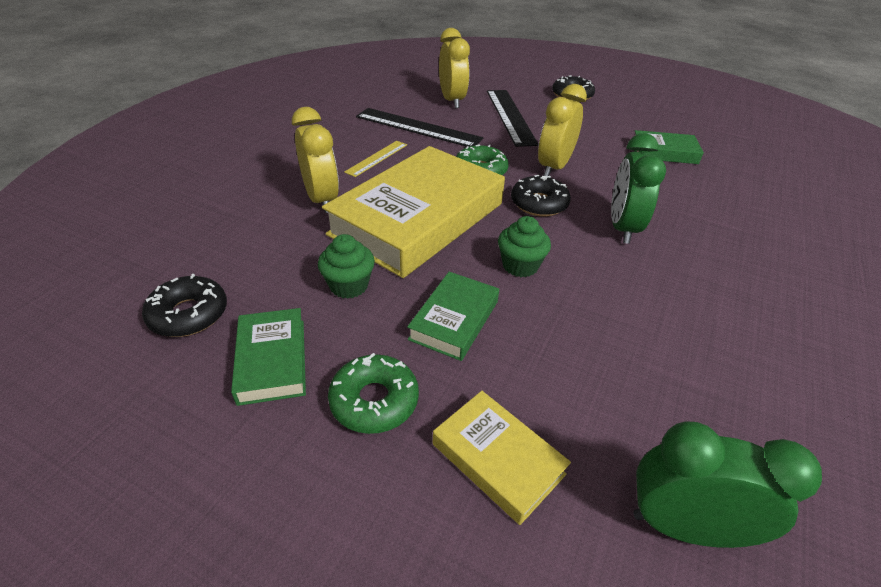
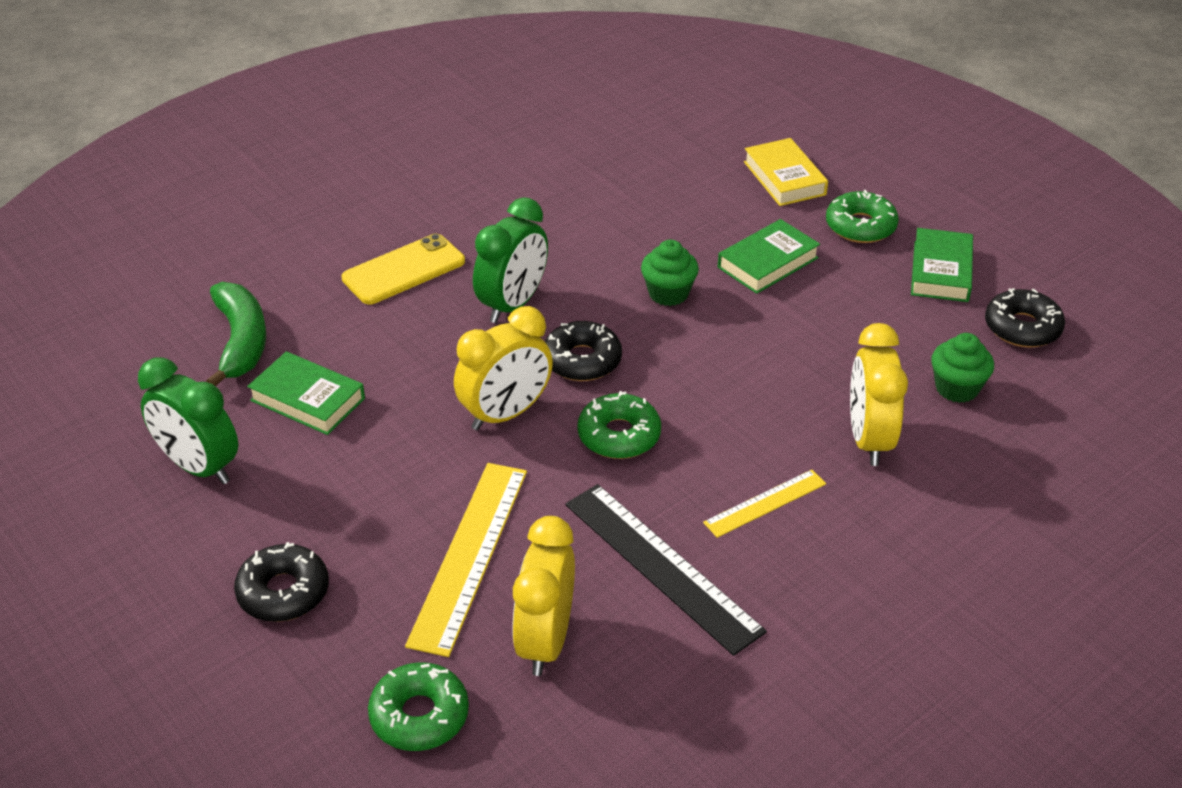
camera: 155 degrees left, 0 degrees up
(349, 286) = (859, 317): green cupcake -> green cupcake (957, 388)
(418, 219) = (751, 377): yellow book -> none
(482, 79) = (419, 715): none -> green donut
(510, 116) = (470, 555): black ruler -> yellow ruler
(684, 527) = (690, 129): green clock -> green clock (199, 467)
(725, 233) = (404, 270): none -> yellow phone
(743, 169) = (241, 342): none -> green banana

